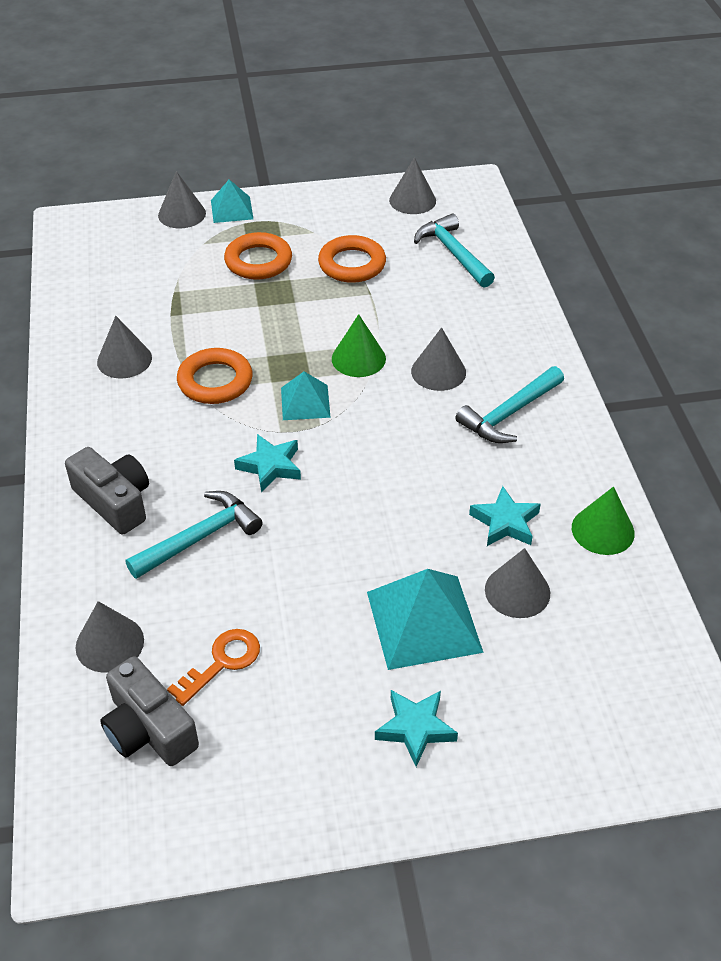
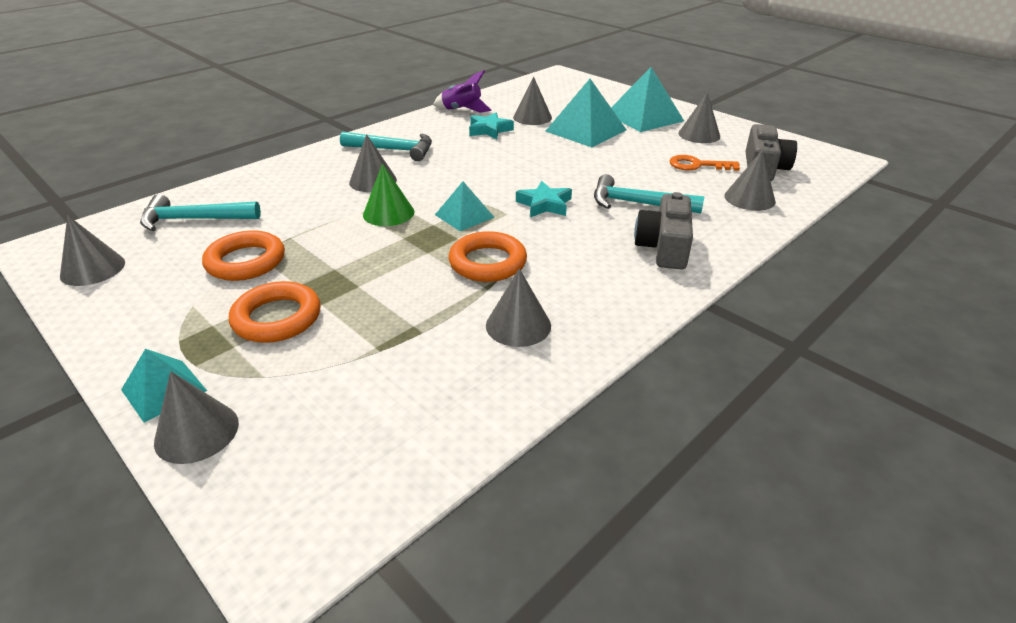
camera: 125 degrees left, 10 degrees down
(299, 746) = (699, 135): none -> grey cone
(415, 728) = (644, 117): turquoise star -> turquoise pyramid
(453, 253) = (194, 220): turquoise hammer -> turquoise hammer turned 60 degrees clockwise
(603, 530) = (462, 110): green cone -> purple rocket

